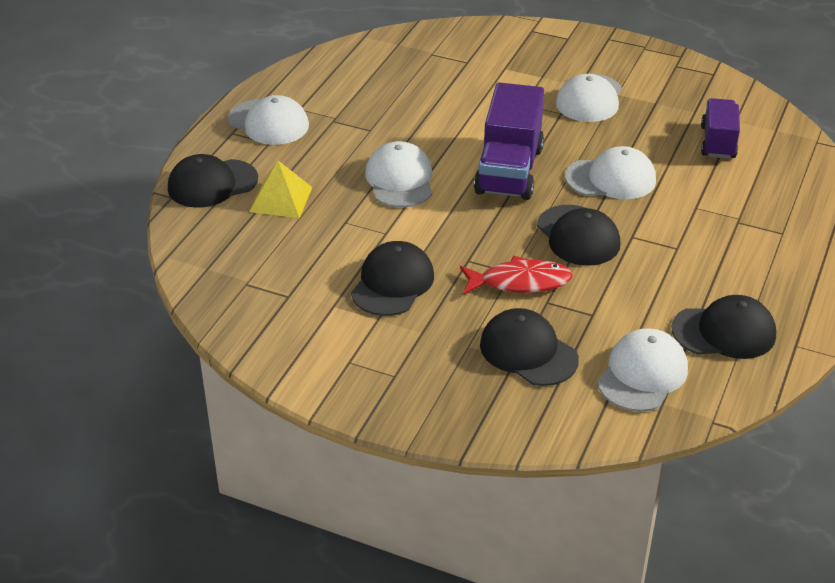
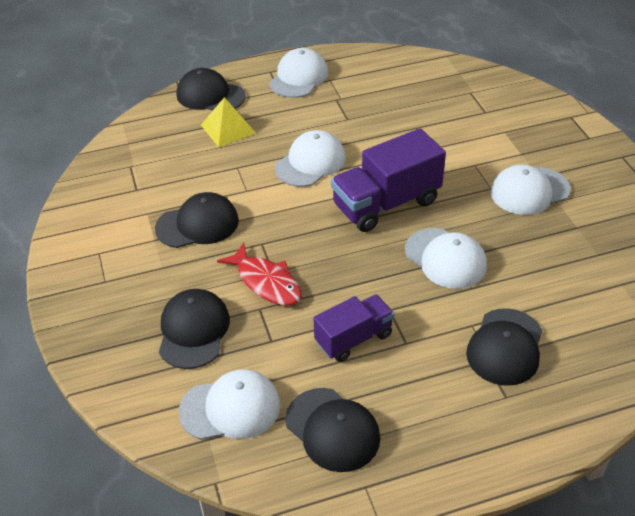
camera: 50 degrees right, 5 degrees up
(268, 122) = (299, 77): white cap -> white cap turned 150 degrees counterclockwise
(578, 236) = (354, 281): black cap -> black cap (505, 347)
(717, 142) = (575, 290): purple truck -> purple truck (353, 338)

